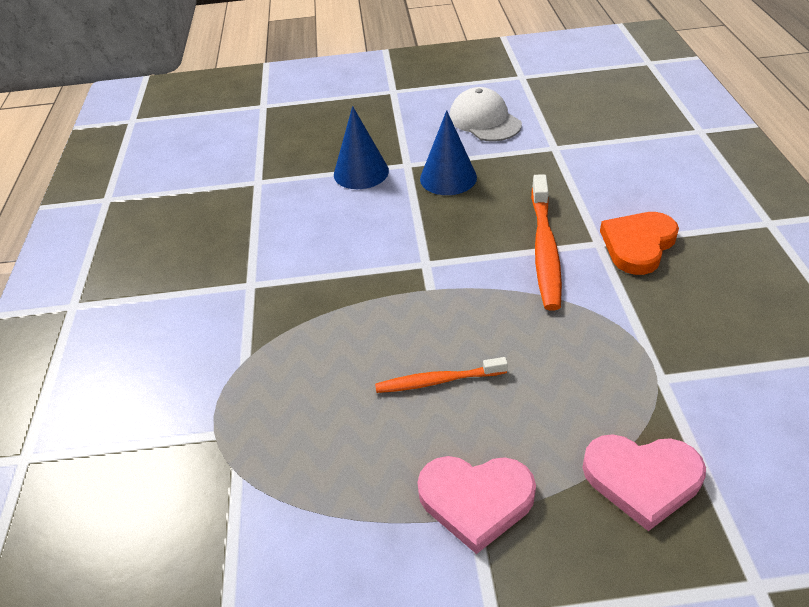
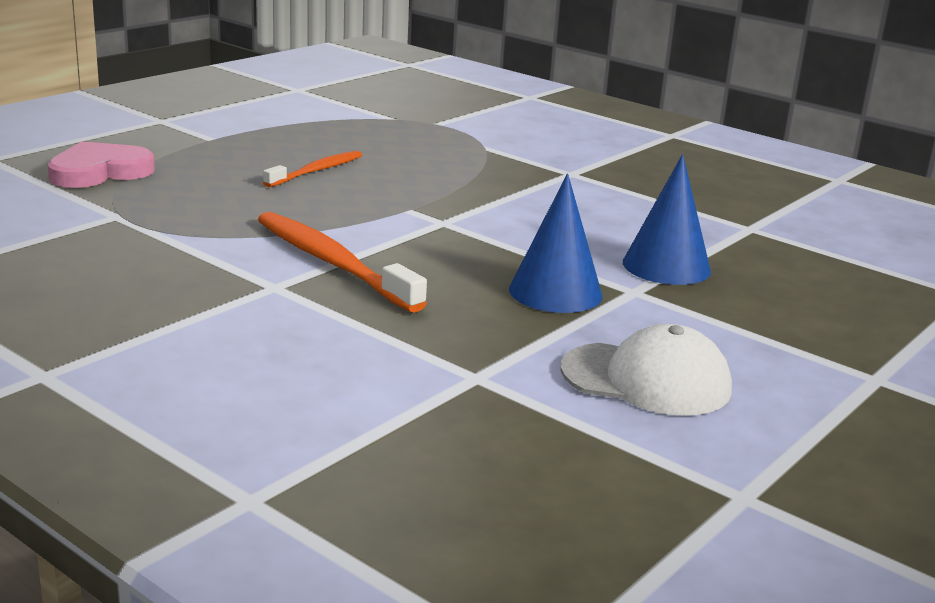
camera: 130 degrees right, 20 degrees down
(476, 500) = (217, 142): pink heart -> none
(638, 245) = (222, 296): orange heart -> none

